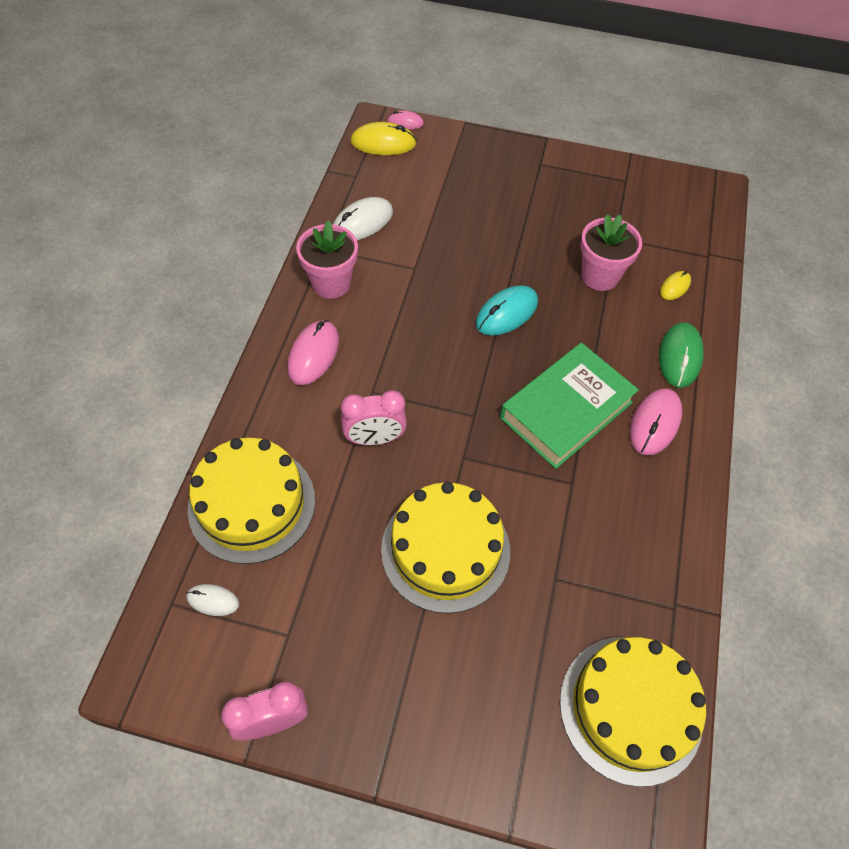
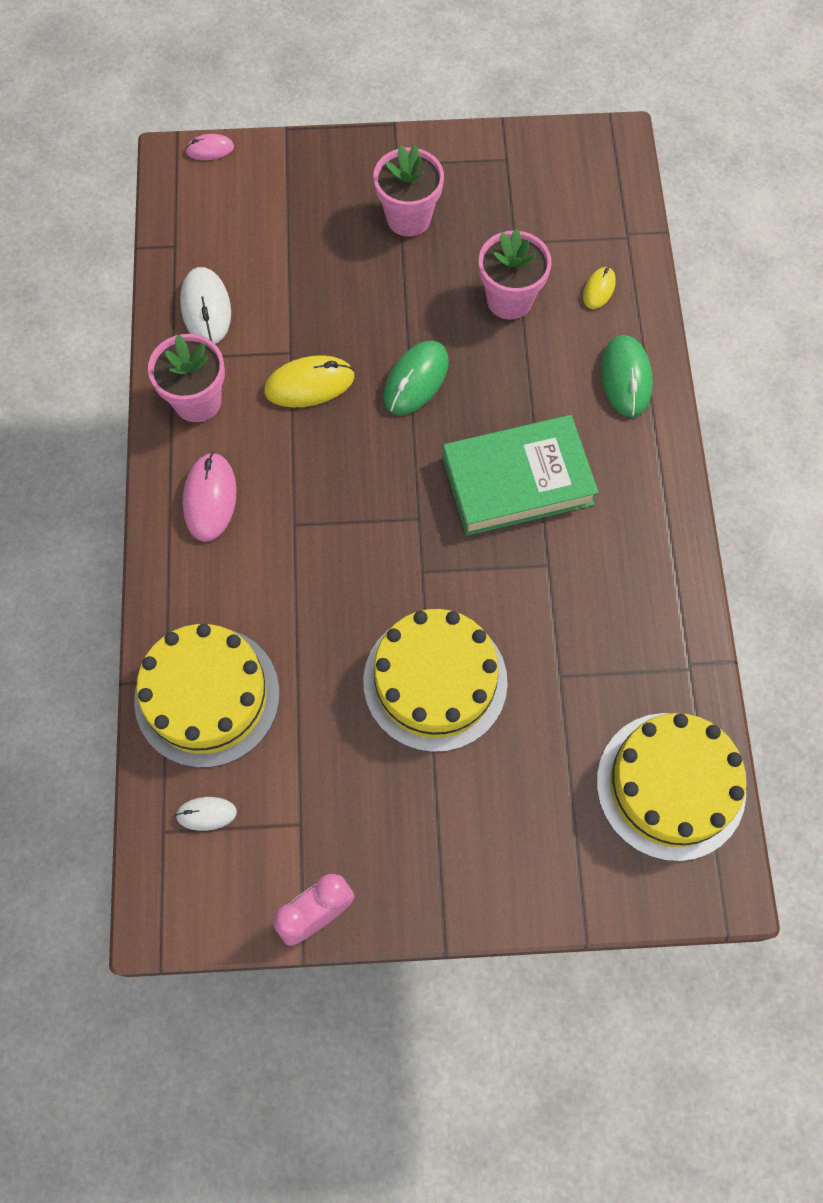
camera: 15 degrees left, 10 degrees up
(362, 222) = (206, 308): white mouse -> white mouse turned 45 degrees counterclockwise
(375, 438) = (316, 579): pink clock -> none
(383, 143) = (192, 188): yellow mouse -> yellow mouse (309, 384)
(506, 313) = (416, 380): turquoise mouse -> green mouse
(538, 201) = (408, 218): none -> pink flower pot
(566, 410) = (517, 481): green book -> green book turned 45 degrees clockwise
(654, 423) = (618, 467): pink mouse -> none

